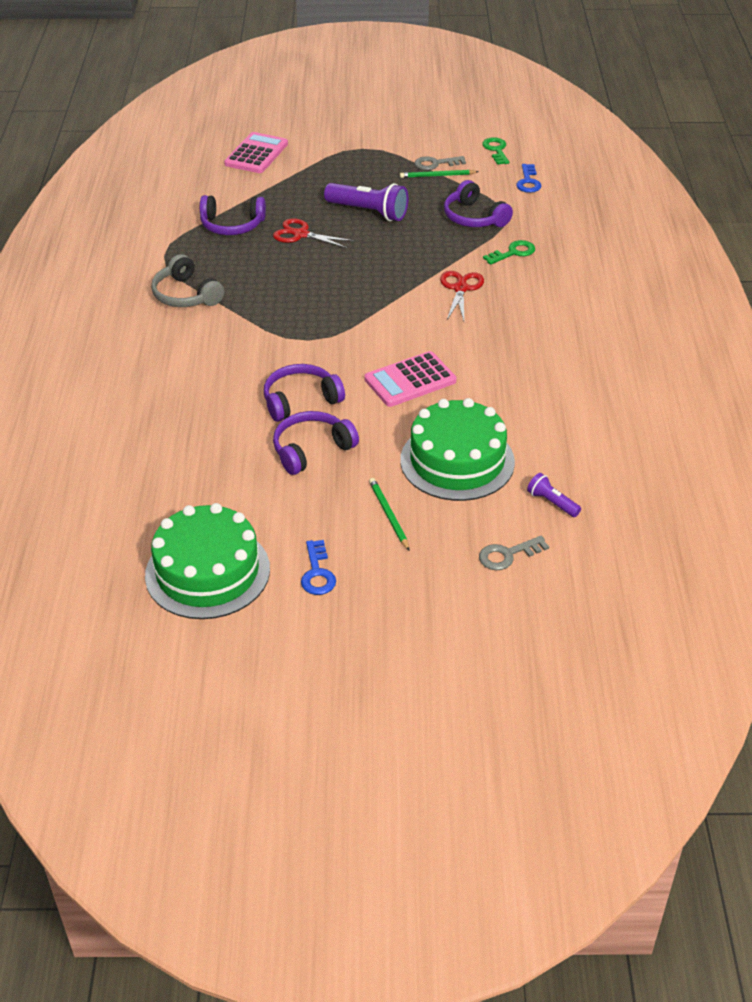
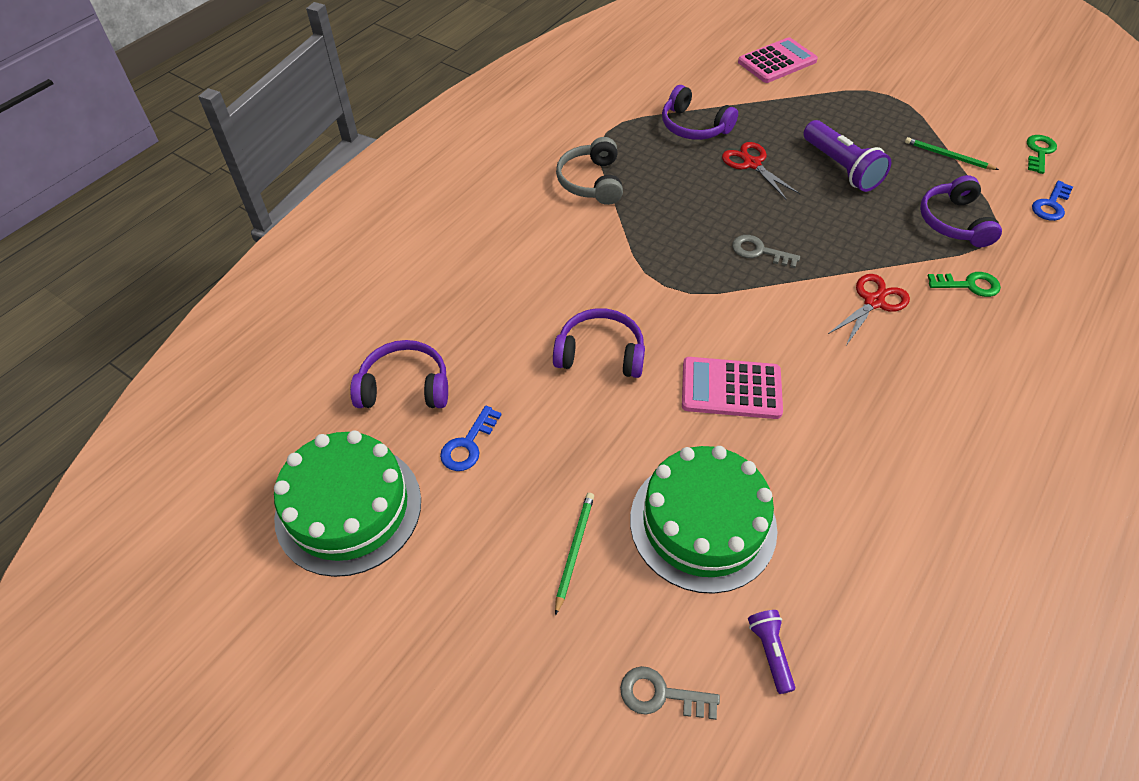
camera: 35 degrees right, 10 degrees up
(311, 450) = (563, 419): purple headphones -> purple headphones (405, 387)
(317, 573) = (444, 580): blue key -> blue key (468, 444)
(435, 164) = (956, 142): grey key -> grey key (759, 251)

